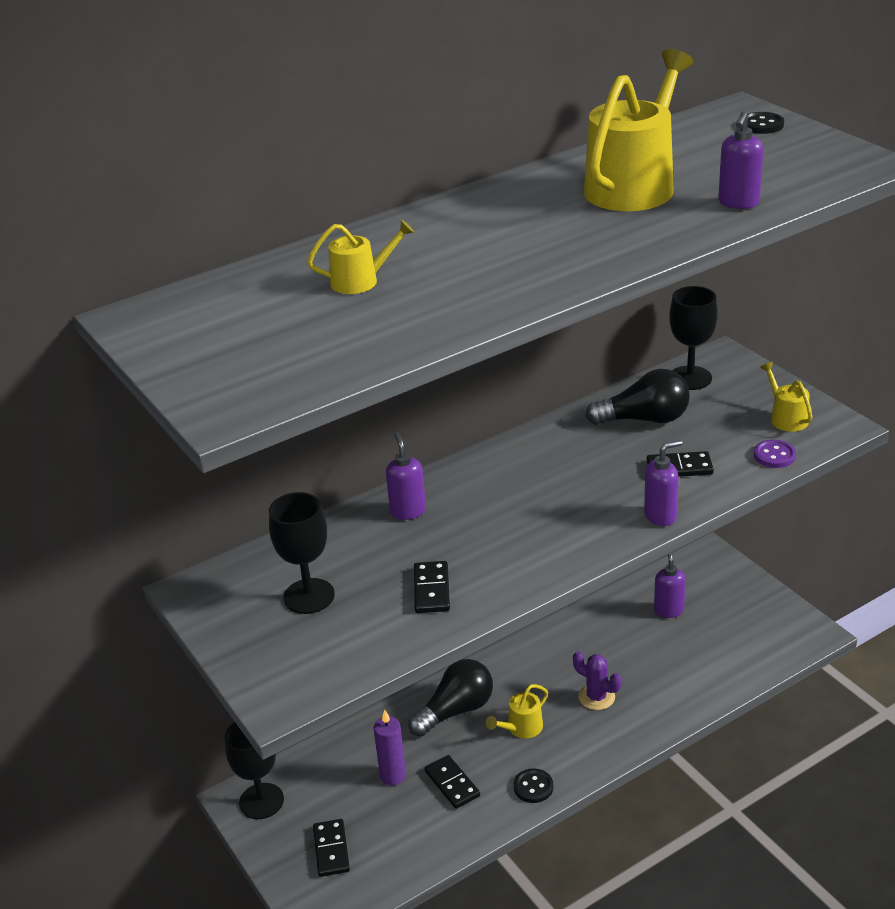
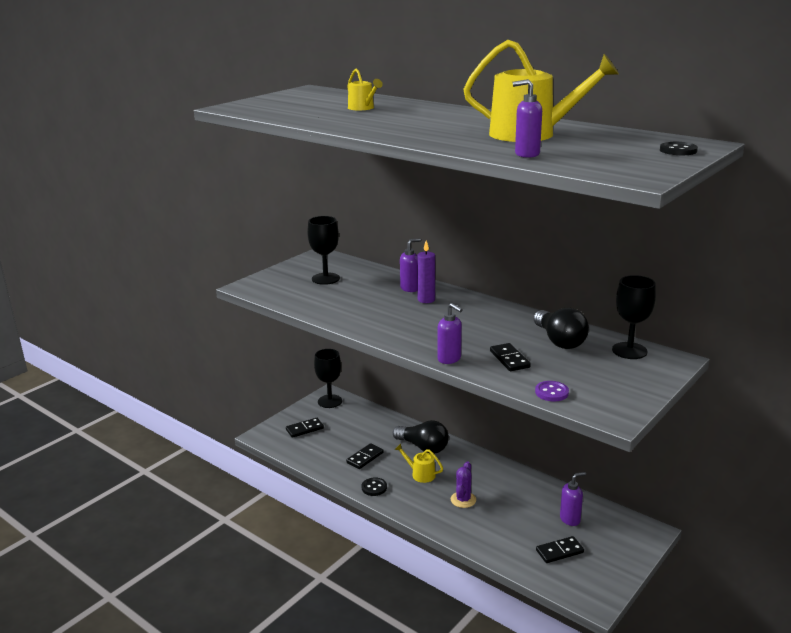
camera: 70 degrees right, 10 degrees down
(393, 775) = (363, 437): purple candle -> purple candle (426, 300)
(432, 590) = (343, 305): black domino -> black domino (559, 551)
(786, 418) = (608, 393): yellow watering can -> none

